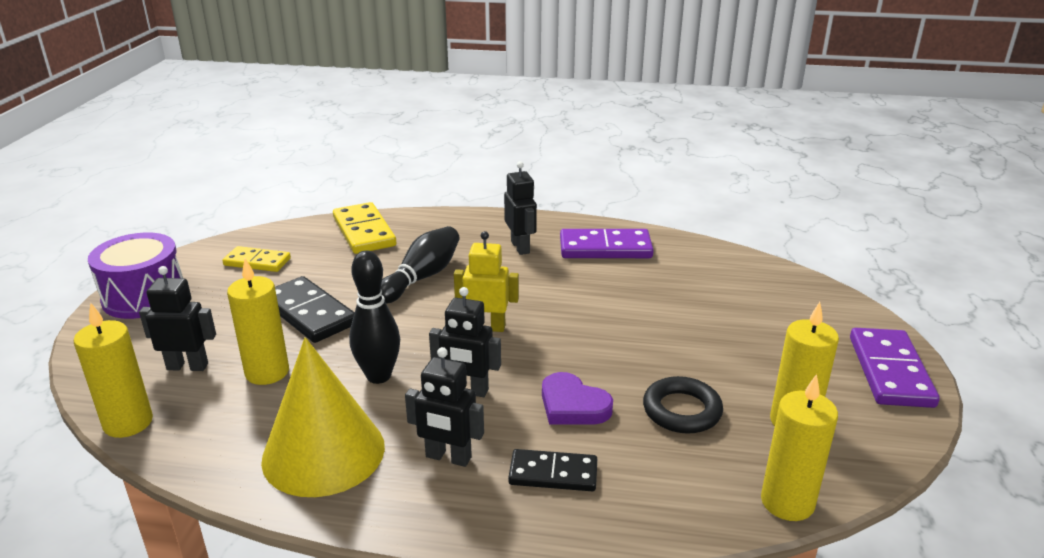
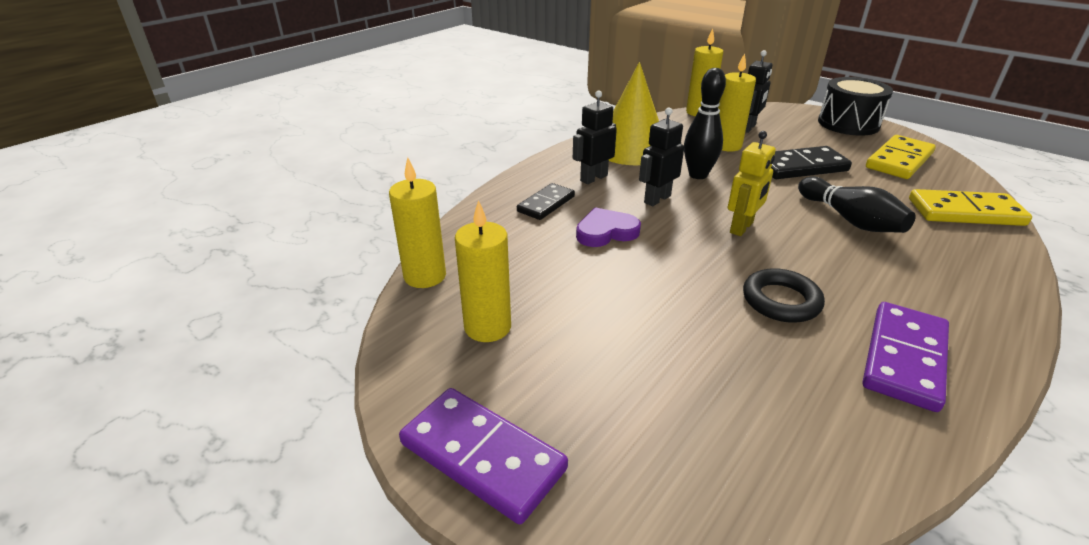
camera: 120 degrees right, 5 degrees up
(144, 297) = (848, 124): purple drum -> black drum
(257, 262) = (899, 160): yellow domino -> yellow domino, size x1.54
(520, 247) = (915, 293): black robot -> none
(681, 410) = (556, 276): black ring -> black ring (781, 301)

